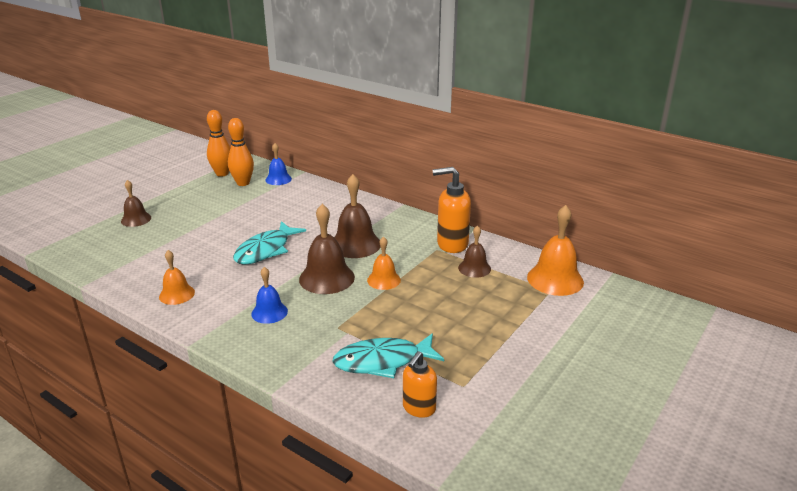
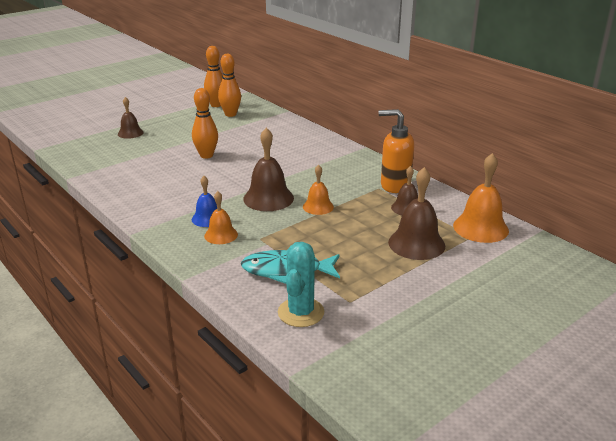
camera: 15 degrees right, 0 degrees up
(177, 294) = (138, 194): orange bell -> orange bell (221, 235)
(236, 236) = (206, 155): none -> orange bowling pin
(265, 250) = (226, 170): turquoise fish -> none
(278, 179) = (262, 114): blue bell -> none
(355, 244) = (306, 174): brown bell -> brown bell (416, 244)
(418, 408) = (301, 312): orange soap dispenser -> turquoise cactus

